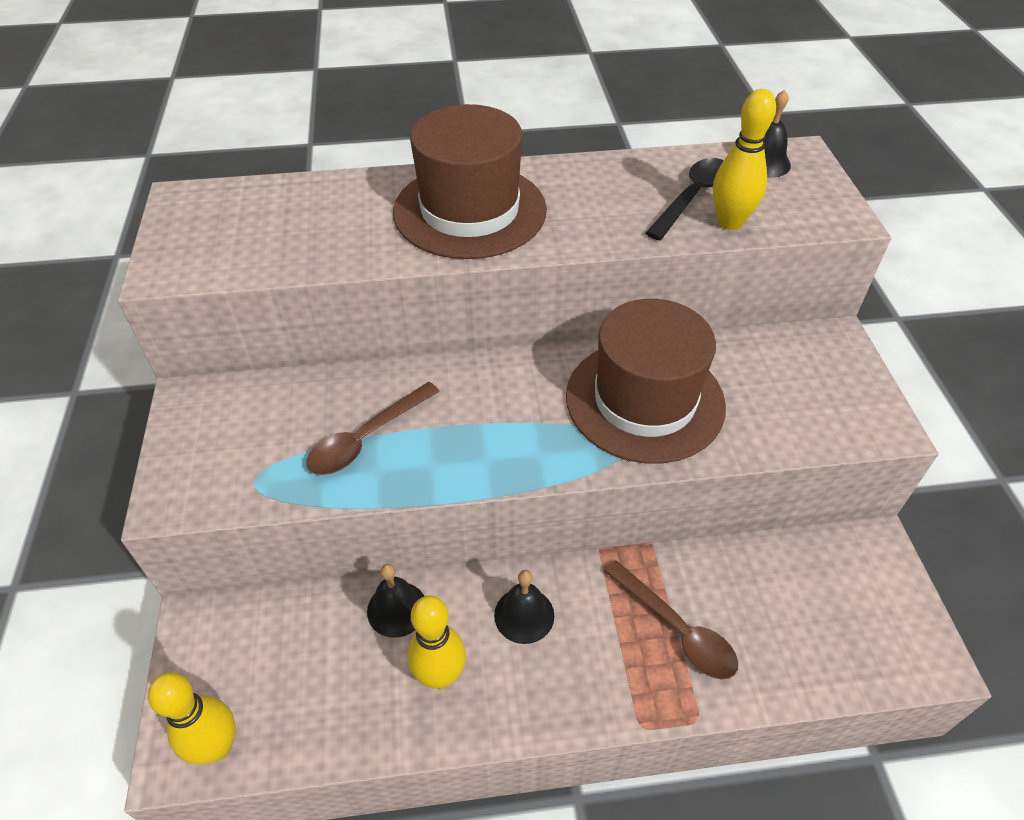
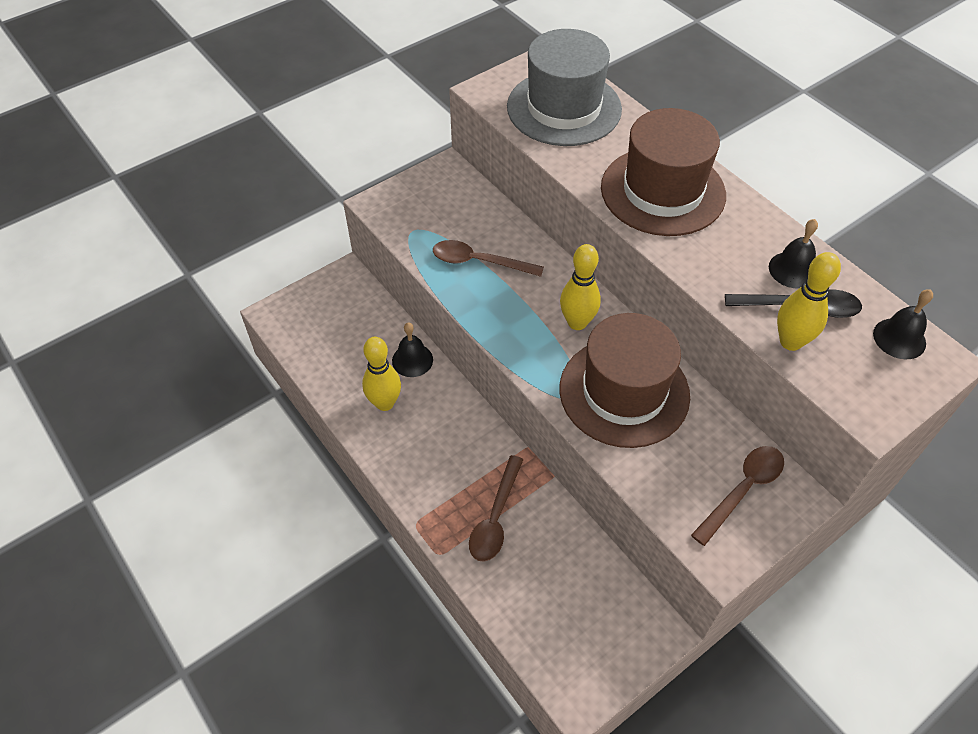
camera: 60 degrees right, 5 degrees up
(217, 746) = (288, 326): yellow bowling pin -> yellow bowling pin (577, 322)
(272, 223) = (564, 108): none -> grey hat
(524, 615) = (450, 426): black bell -> black bell (793, 270)
(812, 371) = (742, 490): none -> brown spoon

